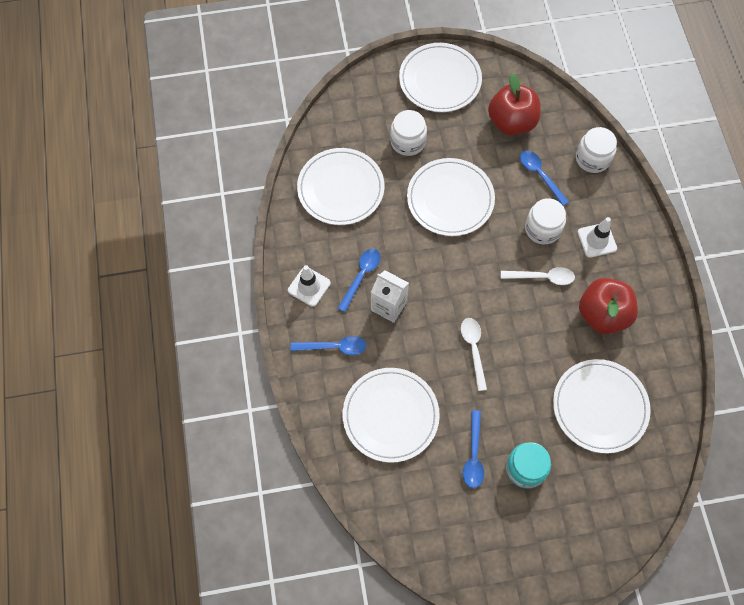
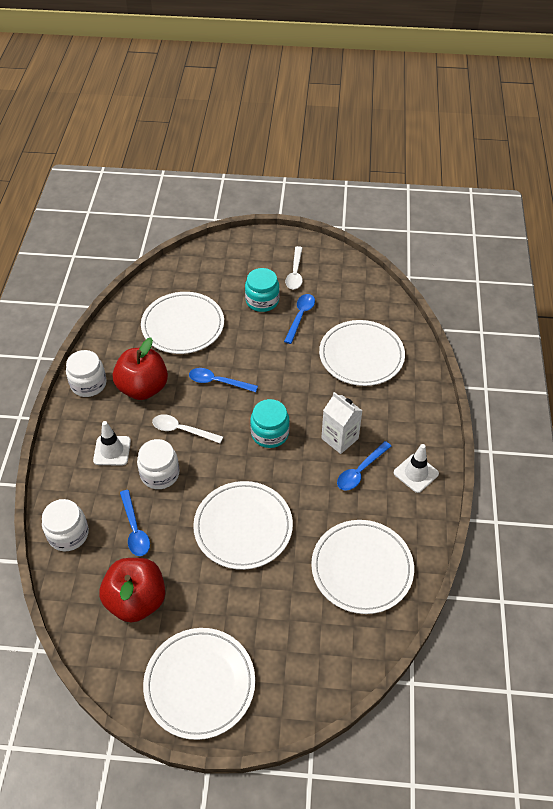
camera: 165 degrees left, 15 degrees down
(334, 347) = (400, 416): blue spoon -> blue spoon (218, 382)
(407, 141) = (268, 607): white jar -> white jar (88, 384)
(457, 294) = (270, 433): none -> turquoise jar
(473, 349) = (272, 387): white spoon -> white spoon (295, 273)

